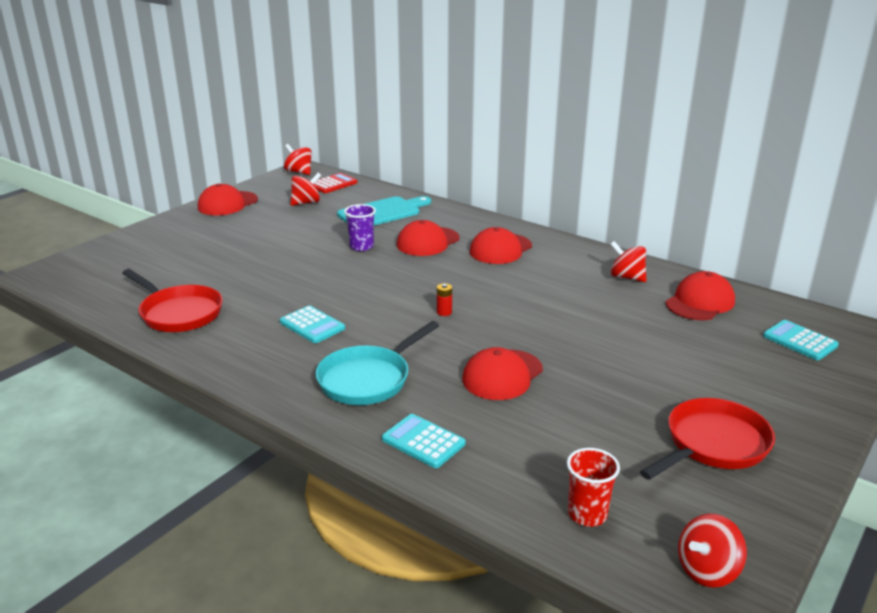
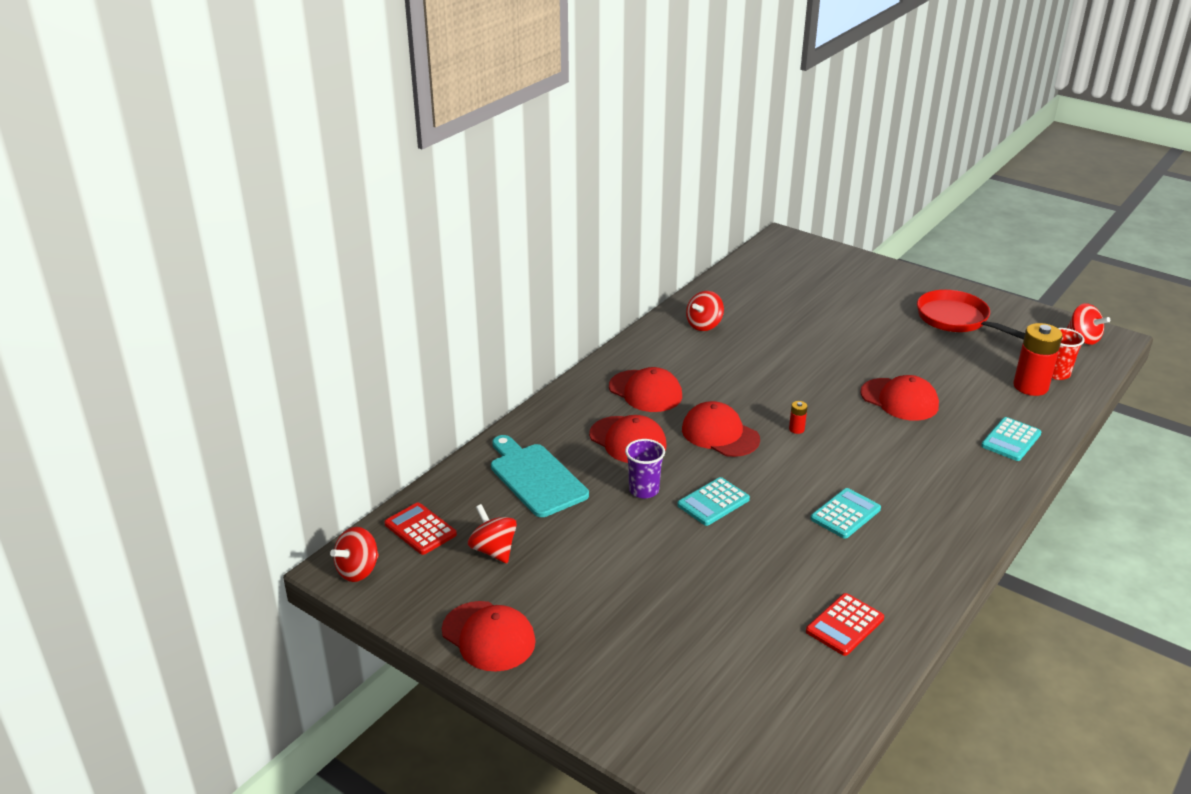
camera: 90 degrees left, 5 degrees up
(178, 313) = (844, 625): red pan -> red calculator
(368, 379) = (933, 472): turquoise pan -> none
(547, 481) = (1030, 386): none -> red battery
(700, 302) = (747, 297): red cap -> red cap (720, 434)
(800, 341) = (803, 266): turquoise calculator -> turquoise calculator (713, 502)

